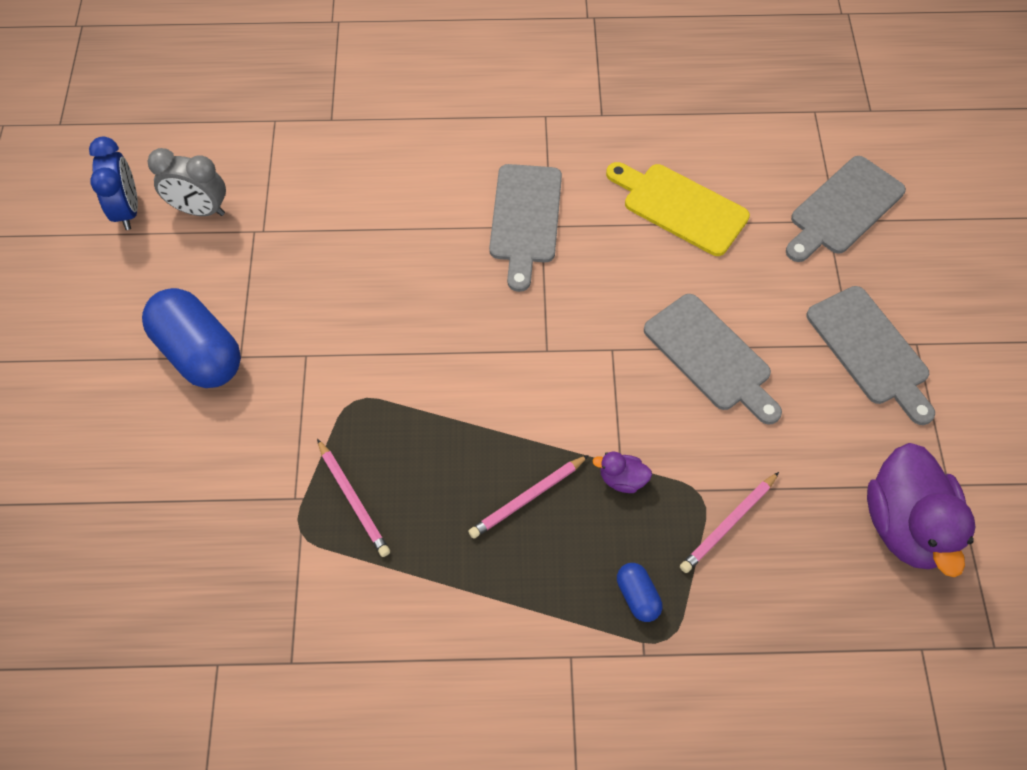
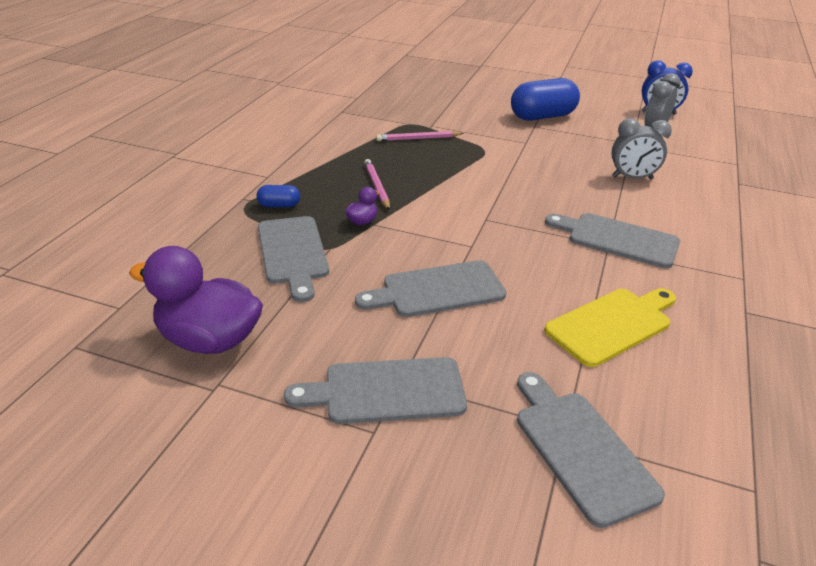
camera: 110 degrees right, 25 degrees down
(366, 220) = (632, 178): none -> grey clock
(728, 524) = (293, 253): pink pencil -> grey cutting board

